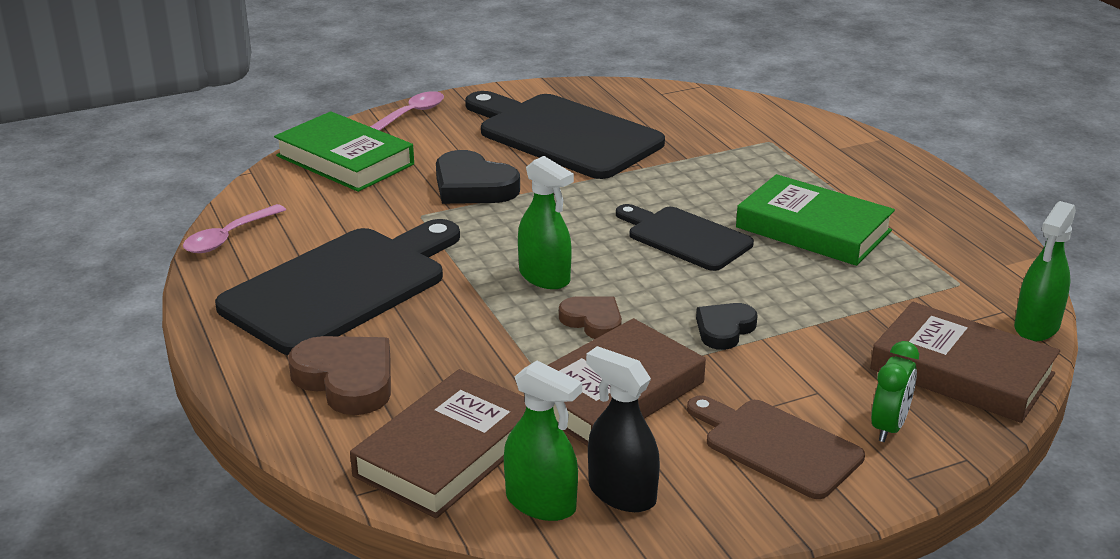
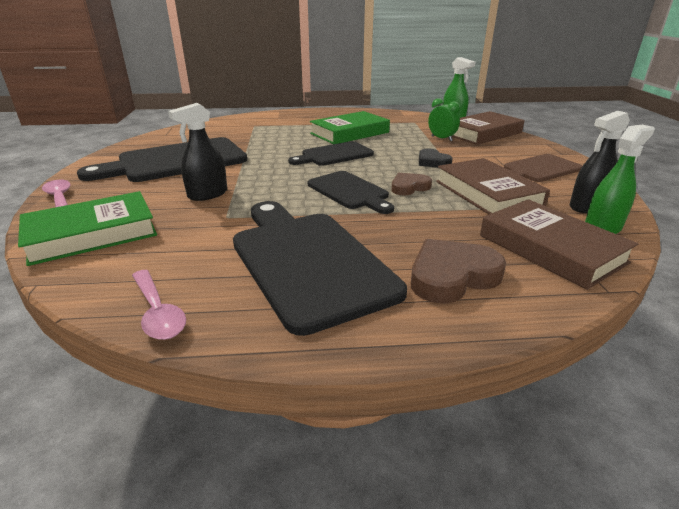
camera: 70 degrees left, 0 degrees up
(473, 186) = (207, 194): black heart -> black spray bottle
(544, 277) = (350, 191): green spray bottle -> black cutting board
(889, 427) = (524, 150): green clock -> green clock (441, 139)

